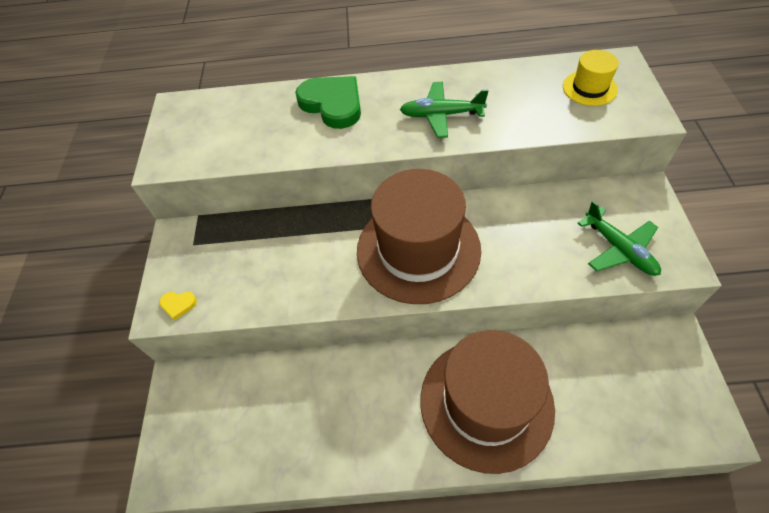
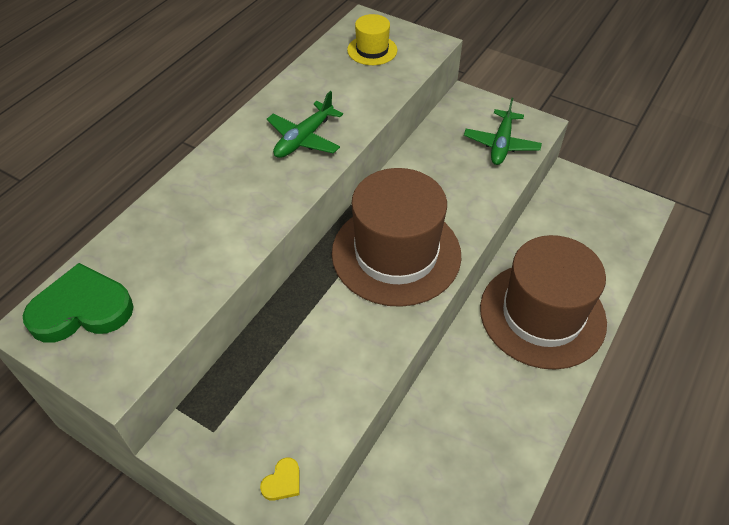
camera: 60 degrees left, 5 degrees down
(332, 104) = (202, 197): green heart -> green heart (82, 309)
(619, 249) = (501, 144): green plane -> green plane turned 105 degrees clockwise

